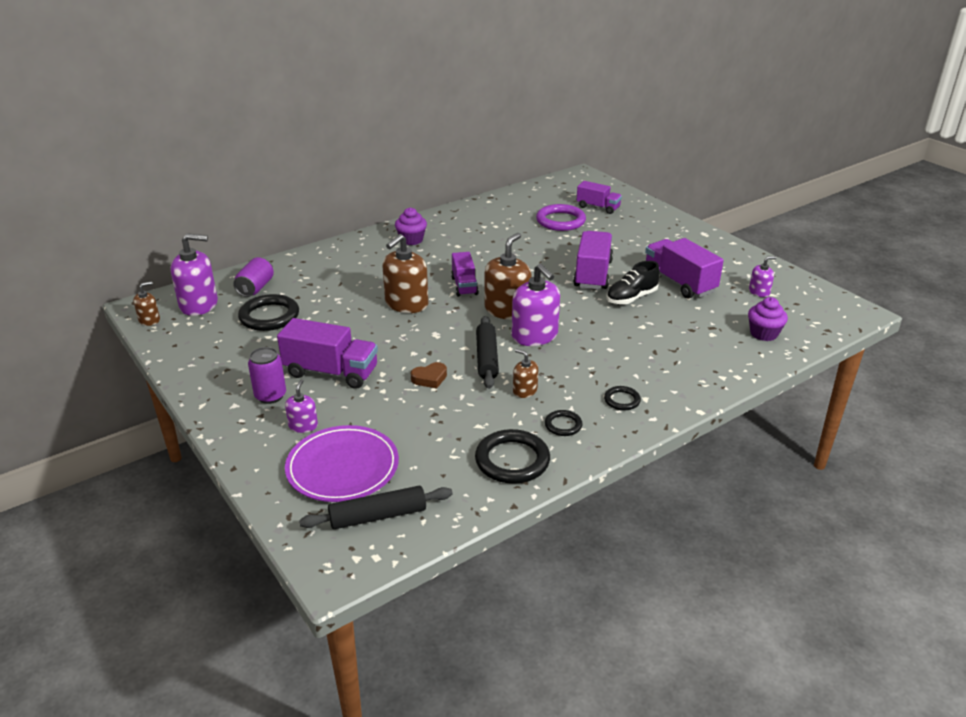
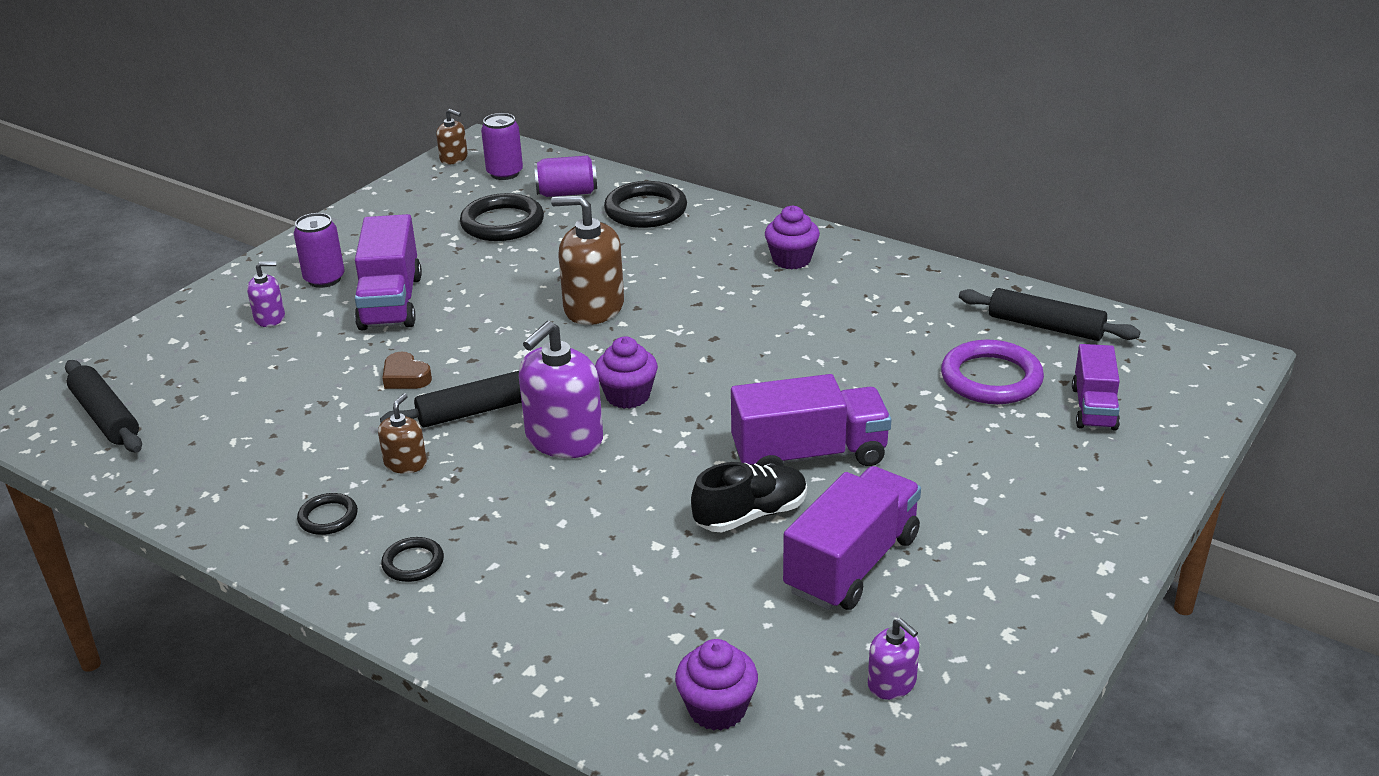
camera: 70 degrees right, 0 degrees up
(199, 304) = (505, 173): purple soap dispenser -> purple can
(342, 467) = (193, 367): purple plate -> none
(464, 286) = (678, 340): purple truck -> none
(507, 310) = (628, 396): brown soap dispenser -> purple cupcake
(512, 460) = (233, 490): black ring -> black ring (645, 210)
(528, 200) = (1045, 326): none -> black rolling pin
(631, 298) = (751, 515): black shoe -> black shoe turned 120 degrees clockwise

